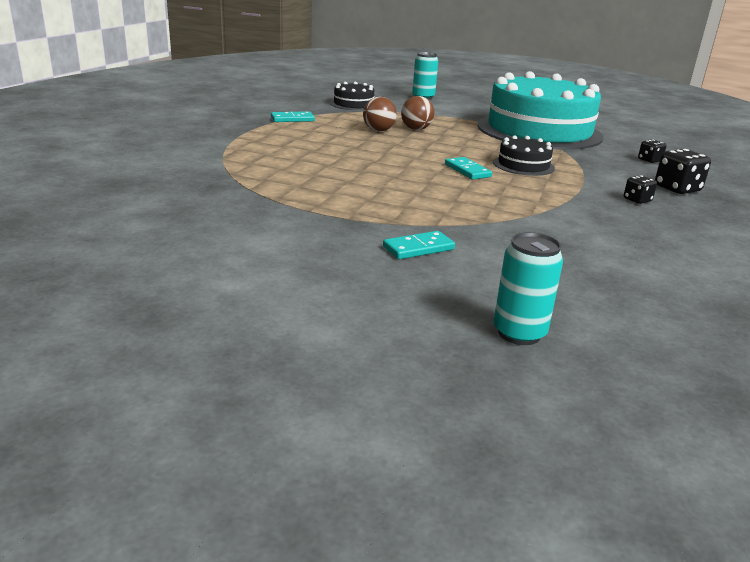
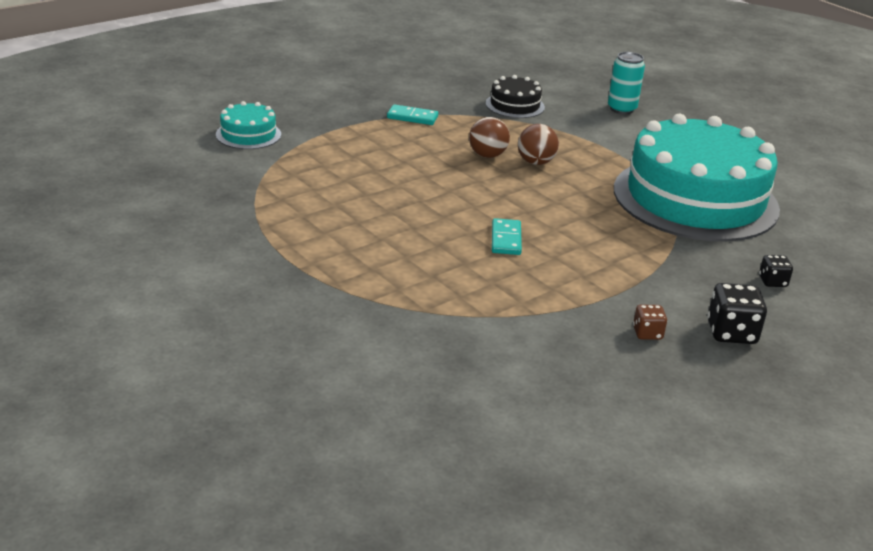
camera: 30 degrees right, 5 degrees up
(174, 146) = (248, 134): none -> turquoise cake
(418, 248) = (317, 321): turquoise domino -> none
(519, 333) = (282, 432): turquoise can -> none
(523, 165) = (586, 248): black cake -> none
(637, 200) = (647, 333): black dice -> brown dice

